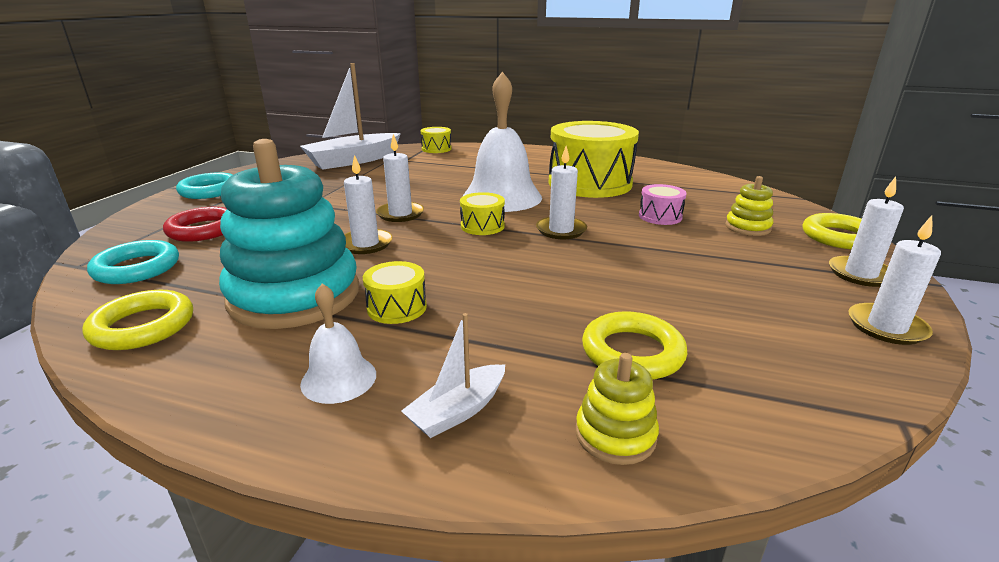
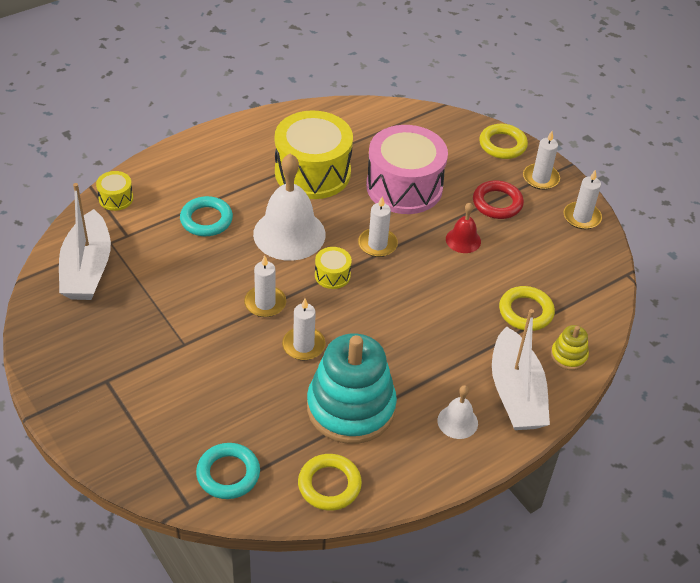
camera: 55 degrees left, 20 degrees up
(203, 230) = (181, 422): red ring -> red ring (497, 203)
(209, 191) = (73, 394): turquoise ring -> turquoise ring (206, 220)
(397, 307) = (407, 371): yellow drum -> none
(458, 411) = (516, 393): white boat -> white boat, size x2.05
(659, 266) = (463, 240): none -> red bell
(660, 216) = (404, 187): pink drum -> pink drum, size x2.30
(747, 227) = (456, 166): yellow stacking toy -> none

